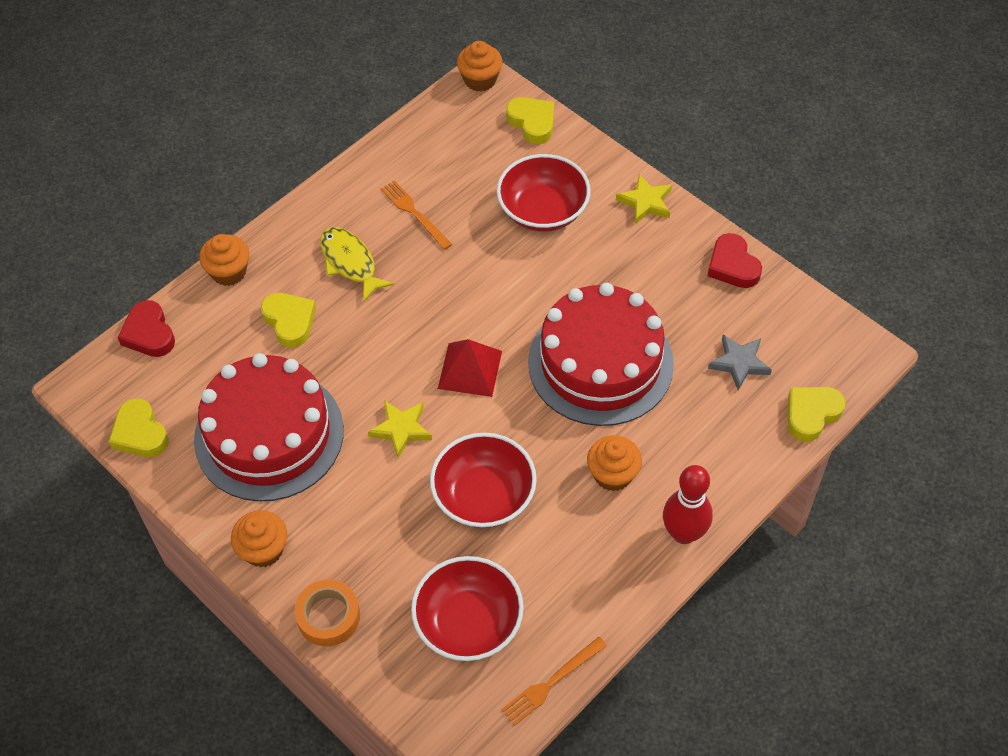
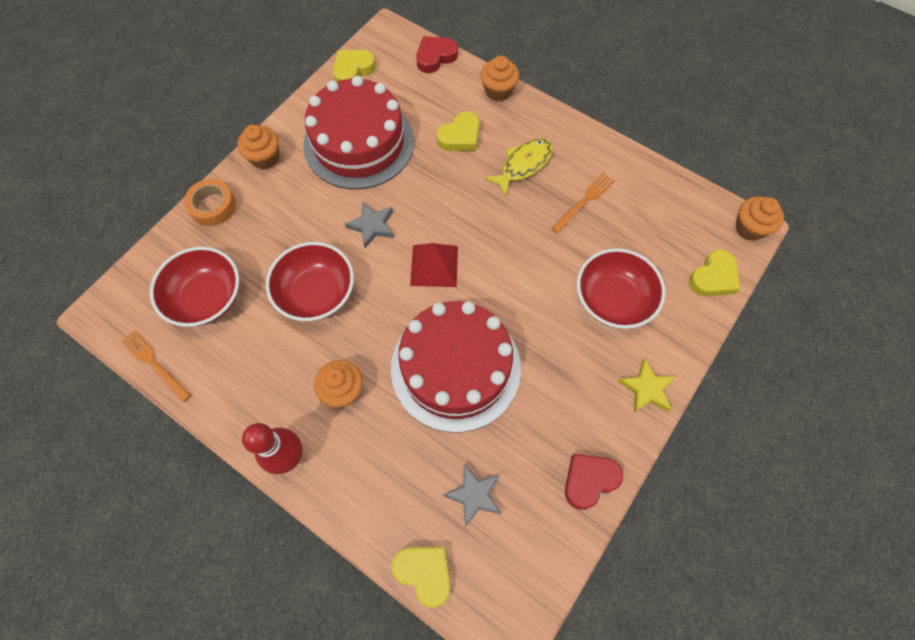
camera: 80 degrees right, 10 degrees up
(401, 429) = (372, 226): yellow star -> grey star

